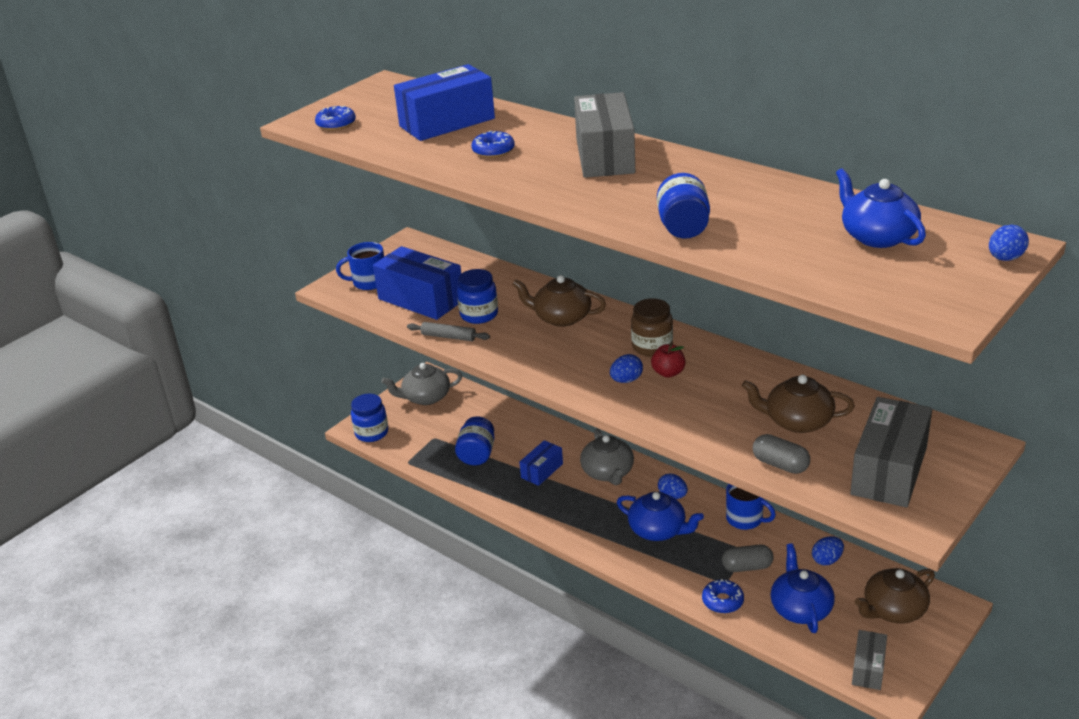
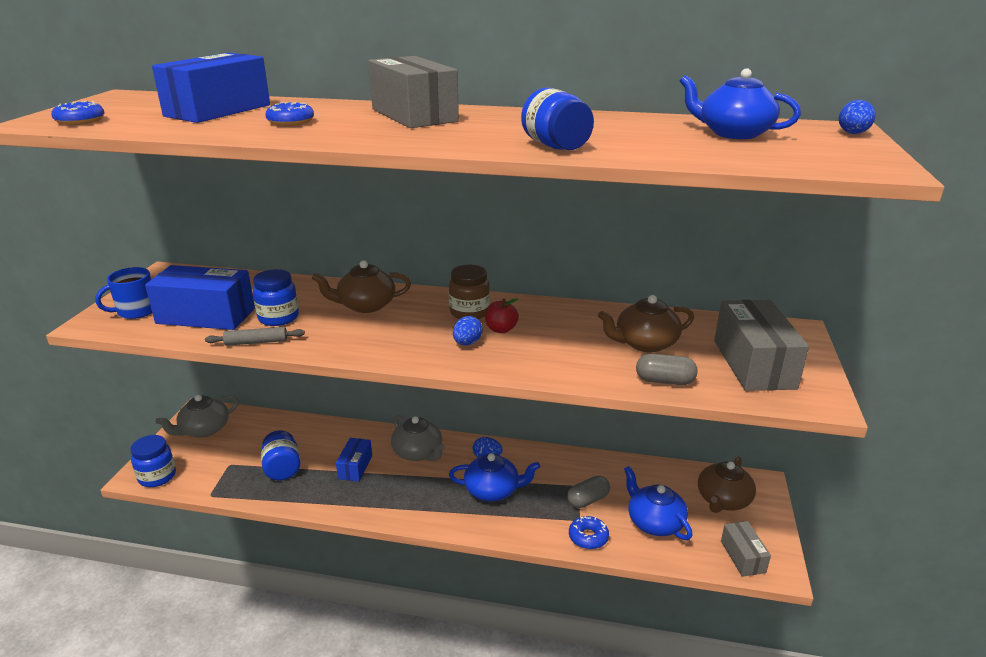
camera: 30 degrees left, 5 degrees down
(745, 519) = (559, 460): blue mug -> none
(827, 560) = (645, 475): blue egg -> none

